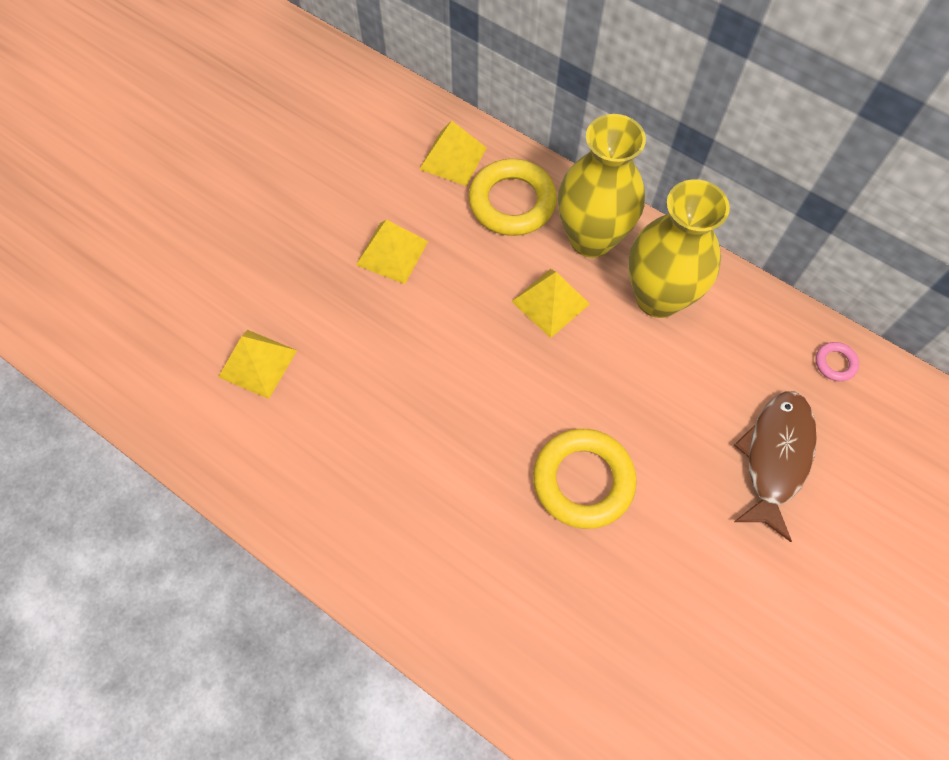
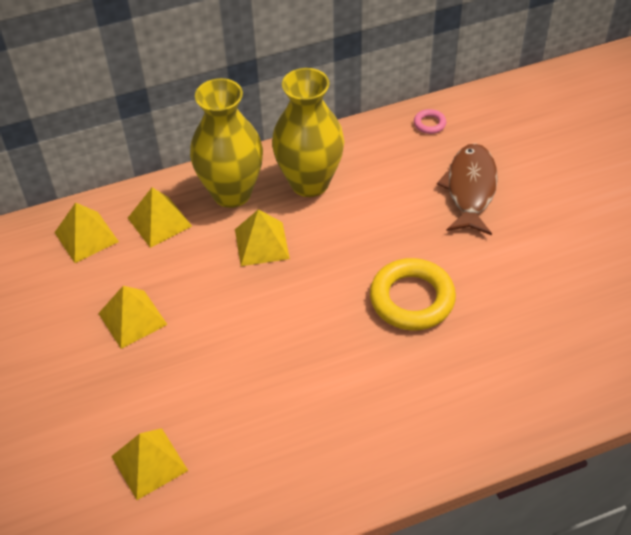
camera: 55 degrees left, 15 degrees down
(512, 202) = (159, 222): yellow ring -> yellow pyramid
(775, 457) = (470, 189): brown fish -> brown fish turned 45 degrees clockwise

